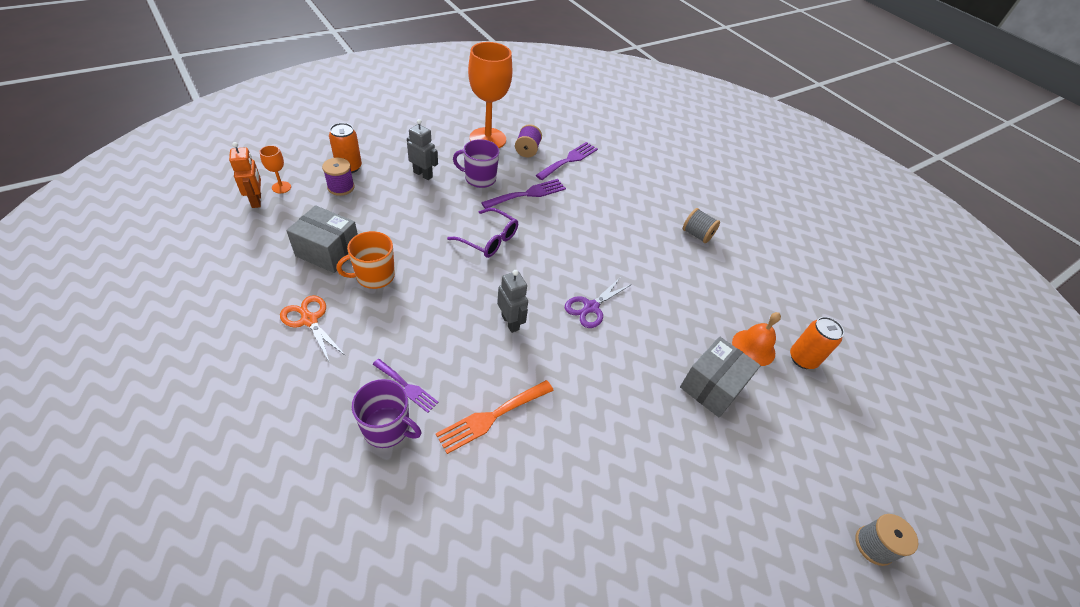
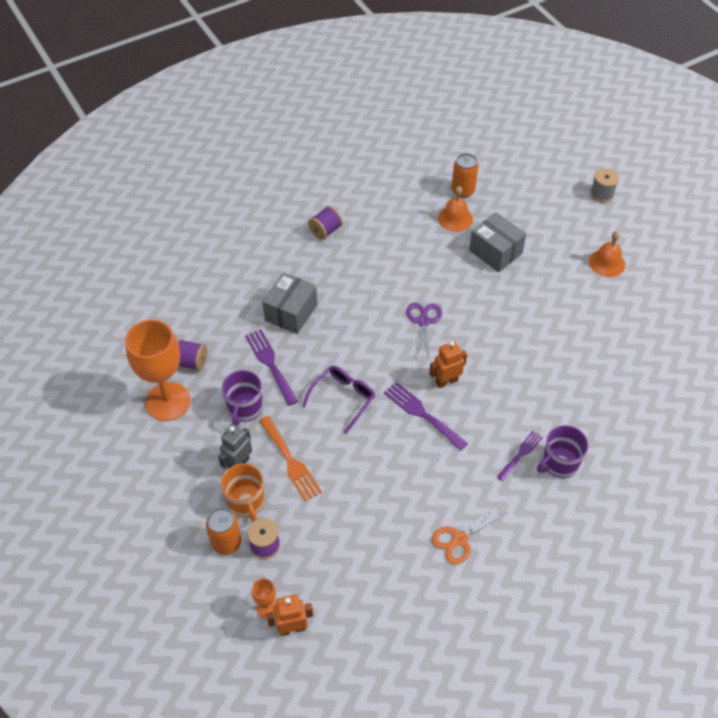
camera: 80 degrees left, 5 degrees up
(328, 251) = (369, 539): grey box -> grey box (291, 312)
(374, 276) = (400, 493): orange mug -> orange mug (246, 502)
(387, 428) = (559, 463): purple mug -> purple mug turned 150 degrees counterclockwise
(491, 417) = (540, 394): orange fork -> orange fork (291, 461)
(510, 322) = (446, 381): grey robot -> orange robot
(569, 160) = (209, 323): purple fork -> purple fork (422, 413)
(591, 307) = (423, 321): purple scissors -> purple scissors turned 135 degrees counterclockwise
(697, 234) = (325, 231): grey spool -> purple spool
(733, 535) = (607, 263): none -> orange bell

